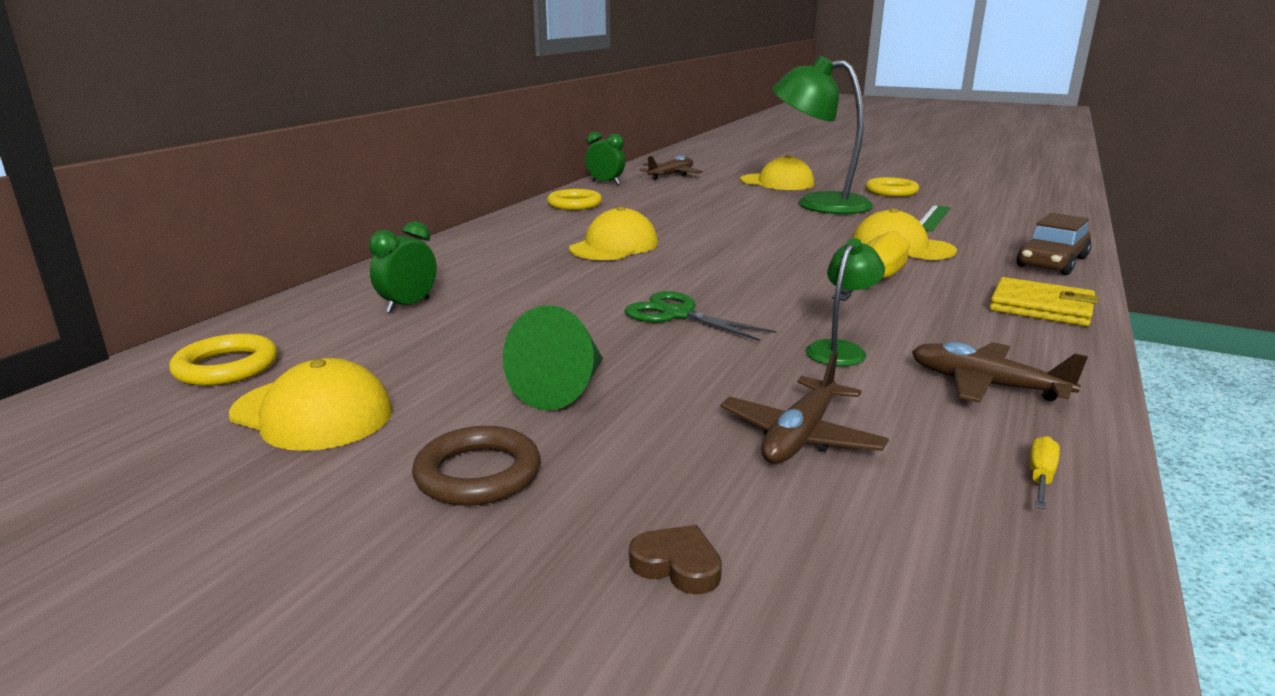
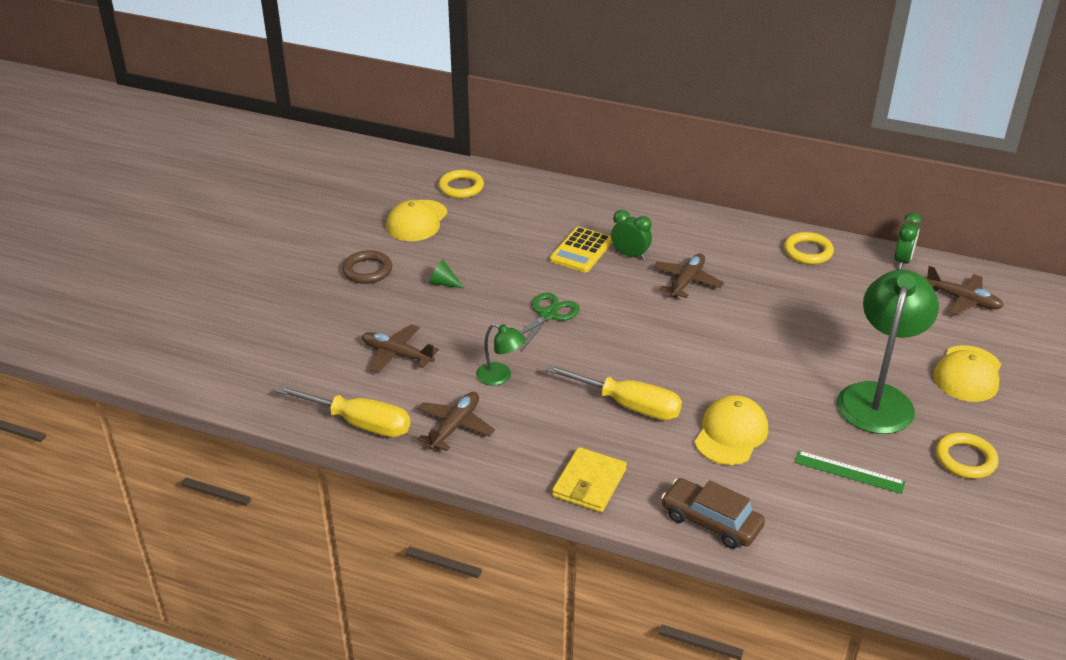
camera: 85 degrees right, 15 degrees up
(408, 306) = (547, 218): green clock -> green clock (630, 255)
(515, 289) = (581, 250): none -> yellow calculator
(563, 389) = (443, 283): green cone -> green cone, size x0.57
(614, 246) = (687, 281): yellow cap -> brown plane
(677, 565) = (307, 321): brown heart -> none
(1040, 477) = (359, 423): yellow screwdriver -> yellow screwdriver, size x2.48

